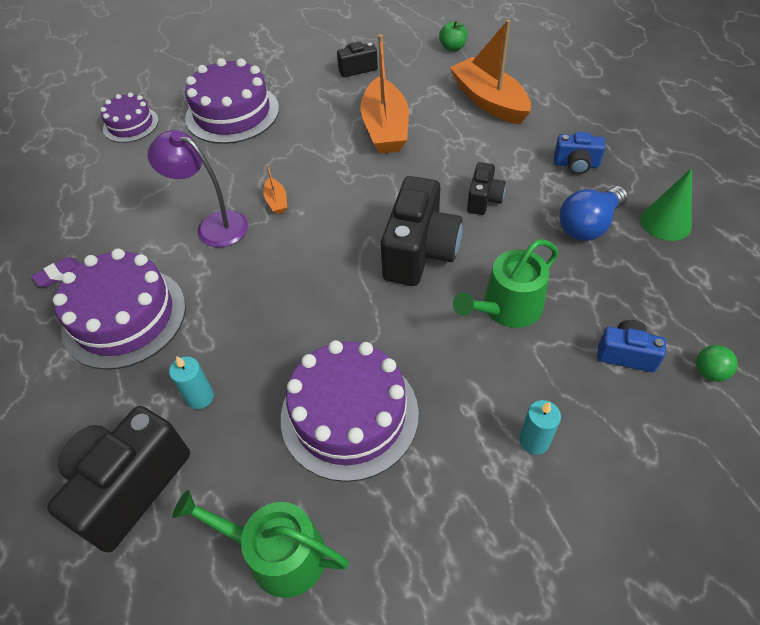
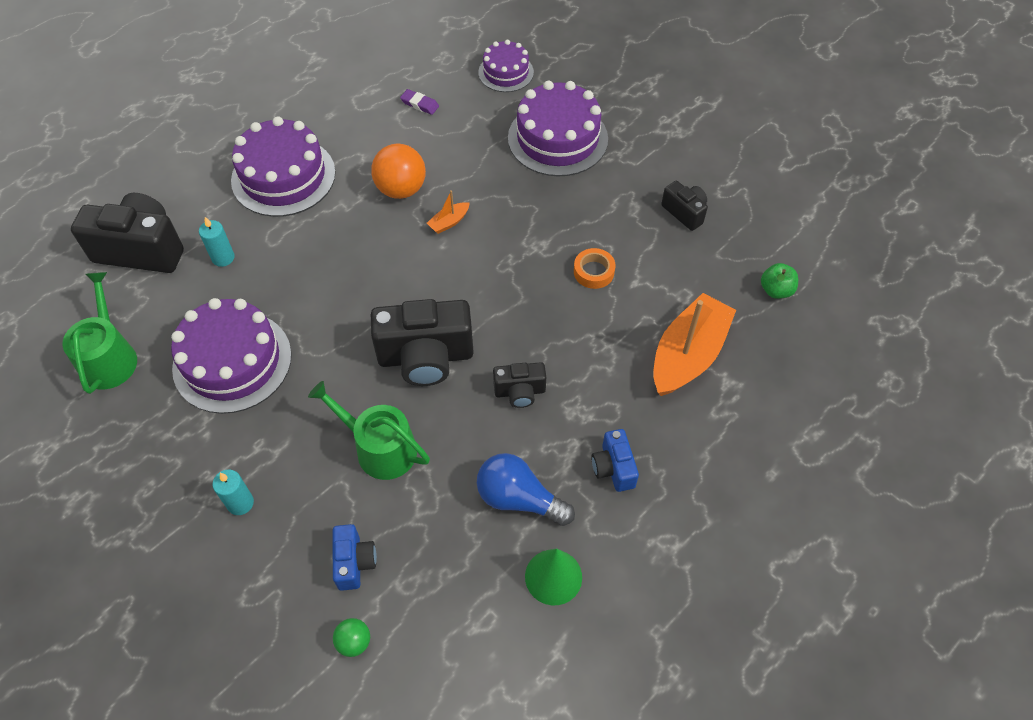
camera: 65 degrees right, 5 degrees up
(58, 274) = (312, 115): purple eraser -> purple eraser (420, 104)
(213, 225) = (401, 189): purple lamp -> orange ball
(385, 128) = (593, 272): orange boat -> orange tape

